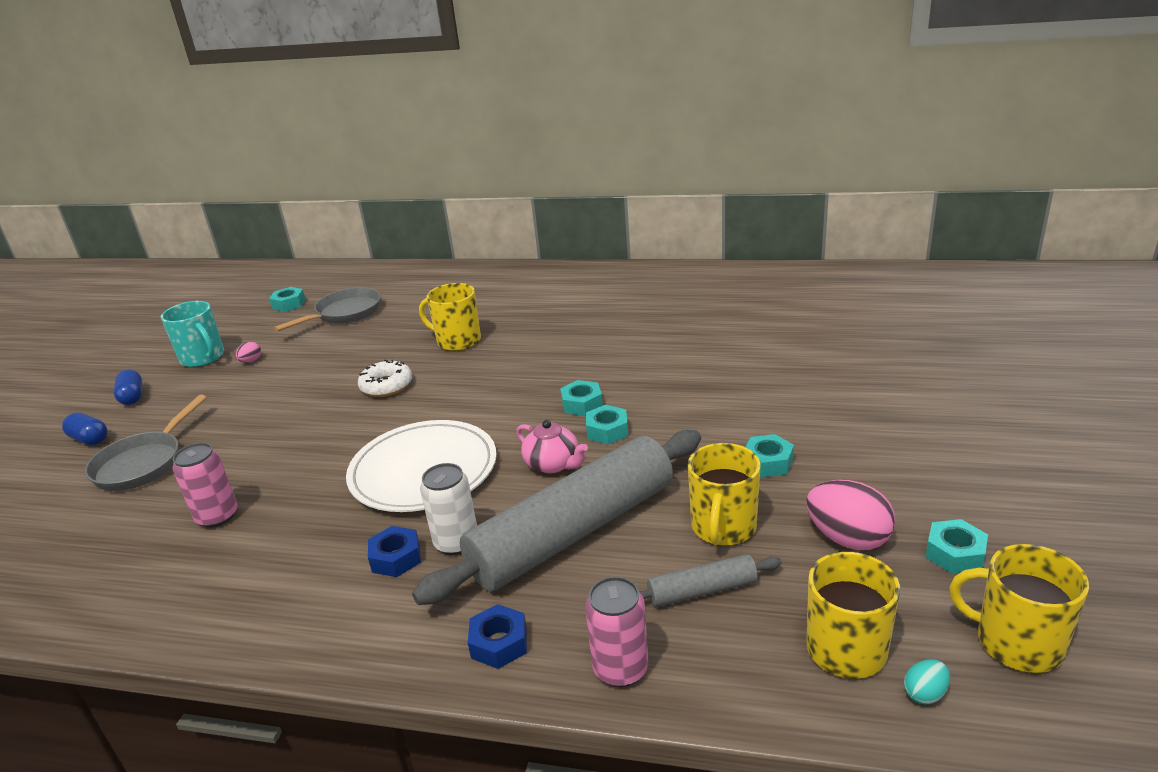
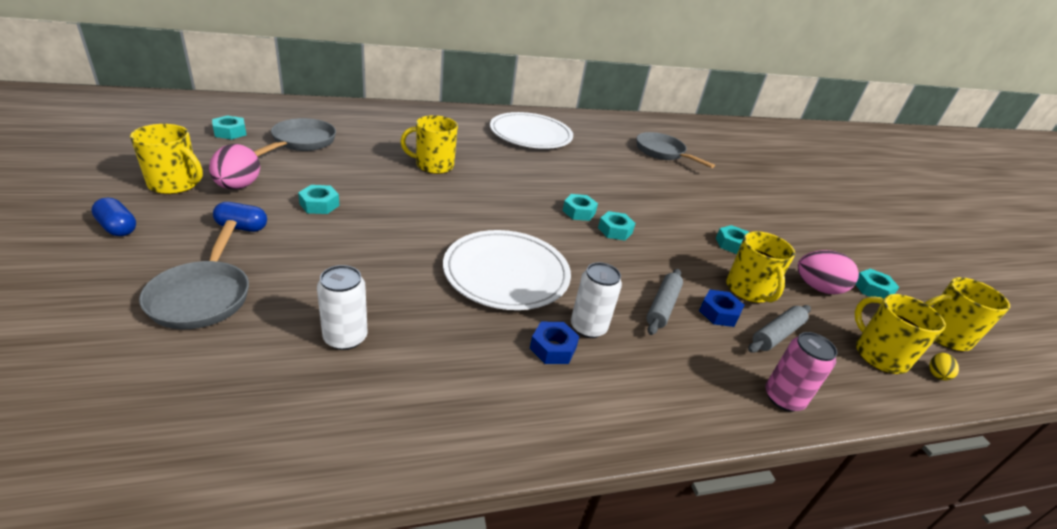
camera: 35 degrees left, 5 degrees up
(90, 439) = (100, 277): blue capsule -> blue capsule (242, 227)
(203, 358) = (175, 184): turquoise mug -> yellow mug
(217, 516) = (345, 337): pink can -> white can
(251, 361) = (238, 186): pink egg -> pink egg, size x2.11
(305, 382) = (319, 204): none -> turquoise nut
(386, 386) = (404, 204): white donut -> none
(499, 643) = (693, 399): blue nut -> blue nut (719, 313)
(553, 464) = (601, 258): pink teapot -> none
(573, 531) = (662, 306): grey rolling pin -> grey rolling pin, size x0.43
(617, 300) = (530, 134): none -> white plate
(796, 323) = (662, 152): none -> grey pan
(925, 694) = (936, 374): turquoise egg -> yellow egg

